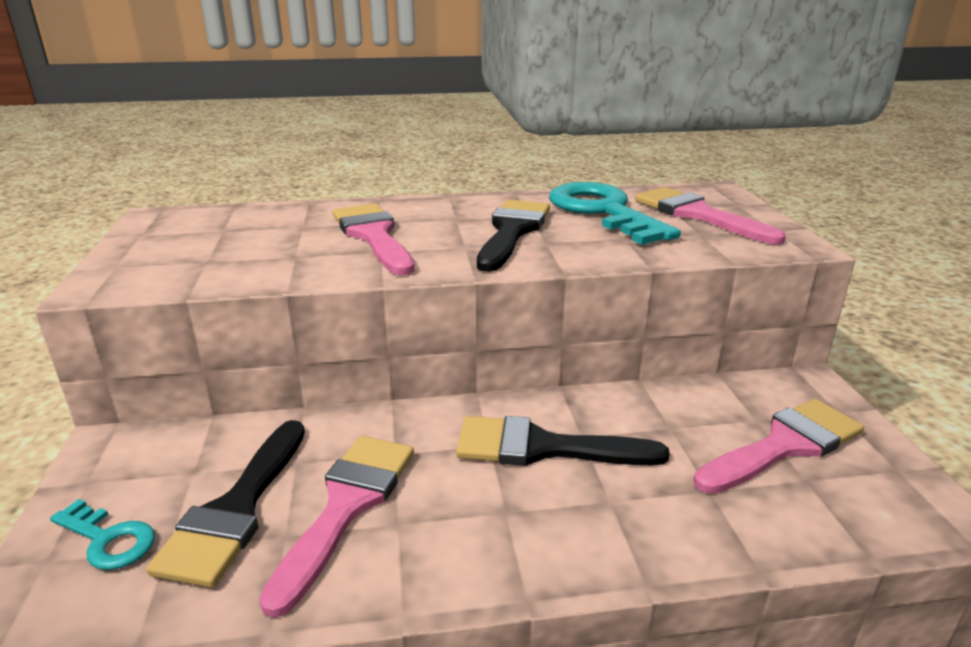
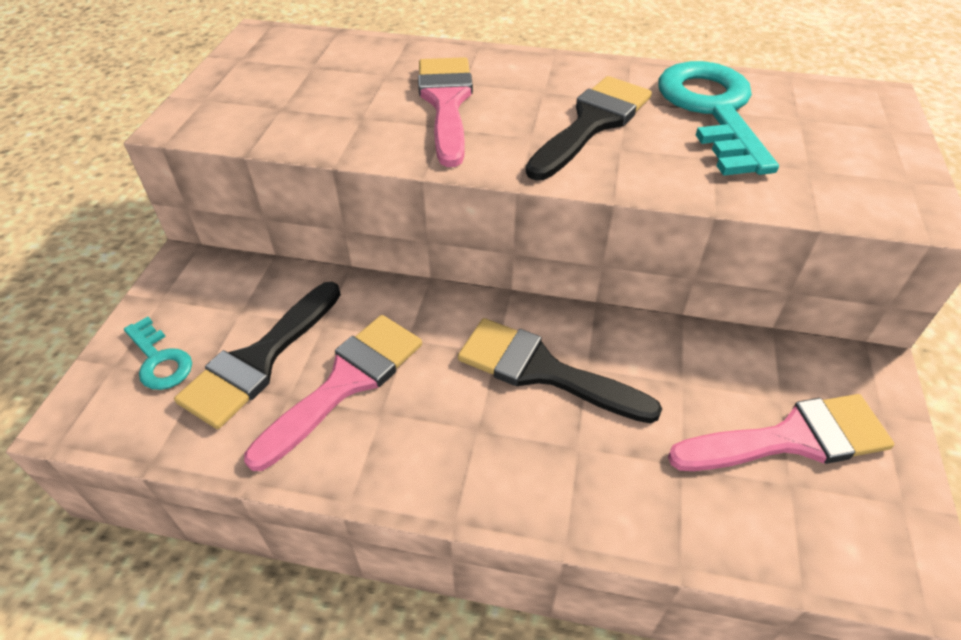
camera: 20 degrees right, 20 degrees up
(697, 214) = (824, 137): pink brush -> none

